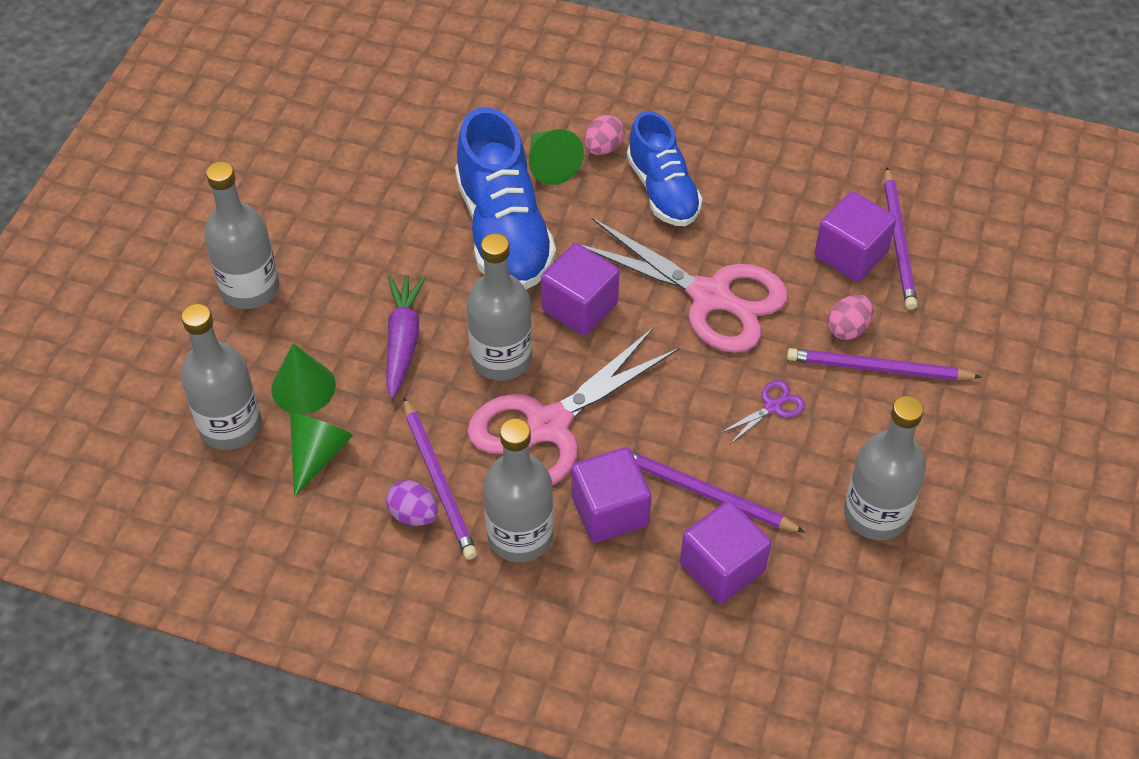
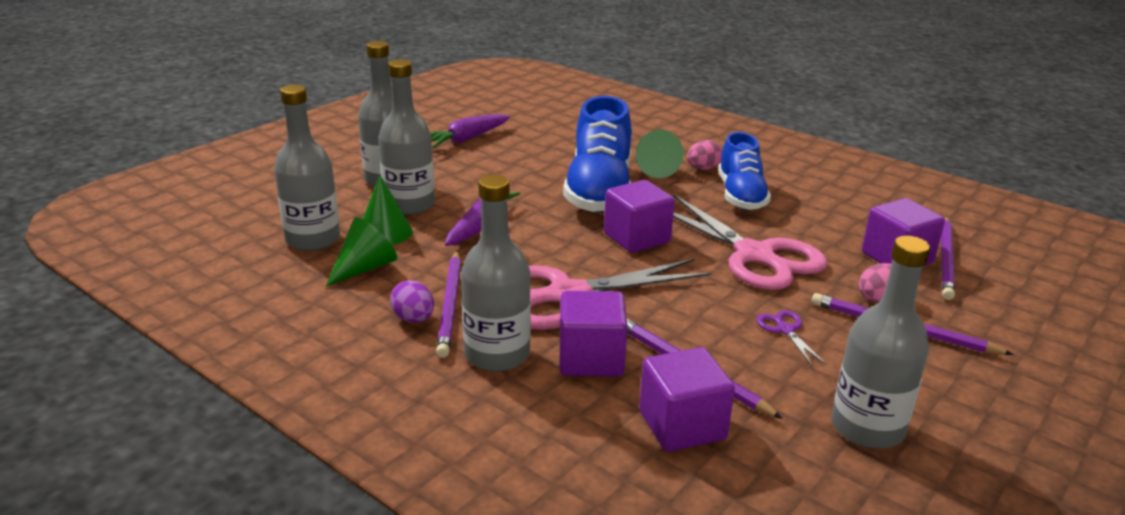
camera: 20 degrees right, 25 degrees down
(295, 172) = (465, 139): none -> purple carrot
(501, 358) = (553, 250): grey bottle -> grey bottle (409, 205)
(773, 406) = (785, 330): purple scissors -> purple scissors turned 90 degrees counterclockwise

